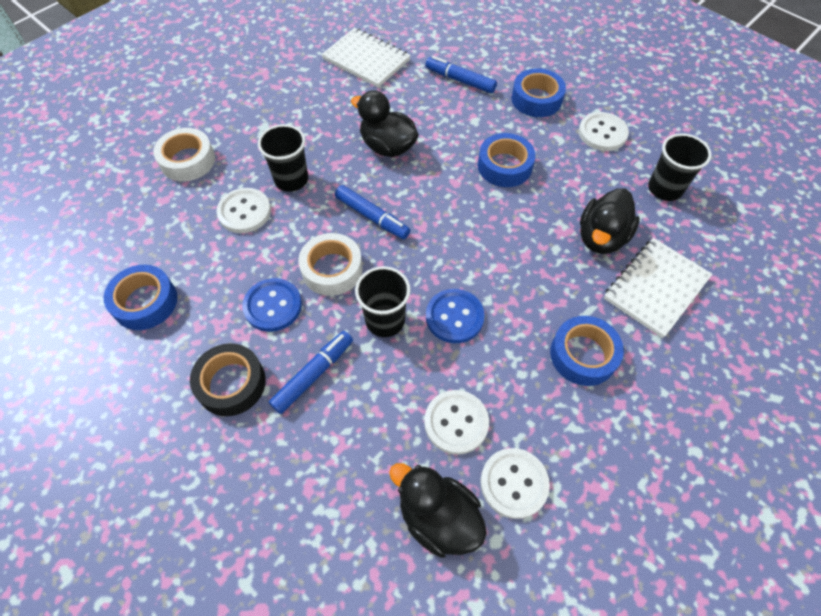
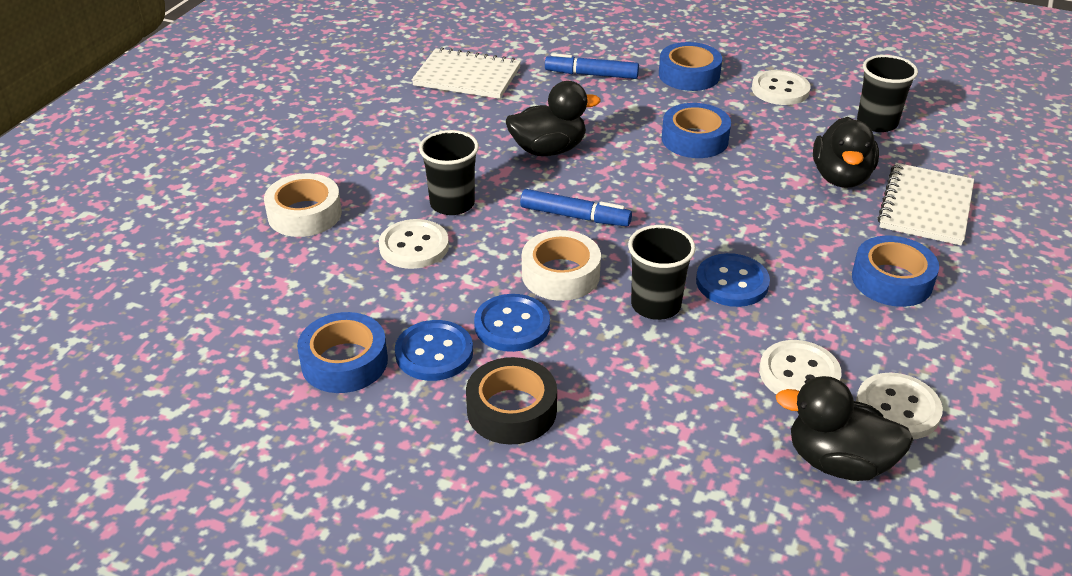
camera: 20 degrees left, 20 degrees down
(207, 313) = (434, 353): none -> blue button
(313, 374) = (606, 375): blue marker -> none
(387, 147) = (548, 150): black duck -> black duck turned 150 degrees clockwise

